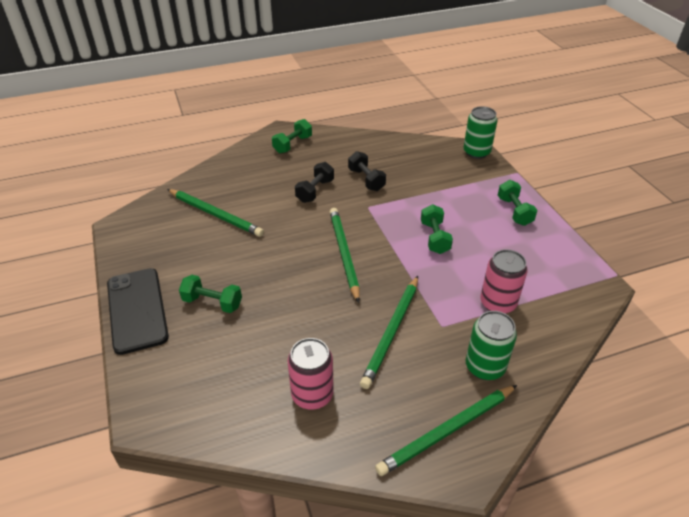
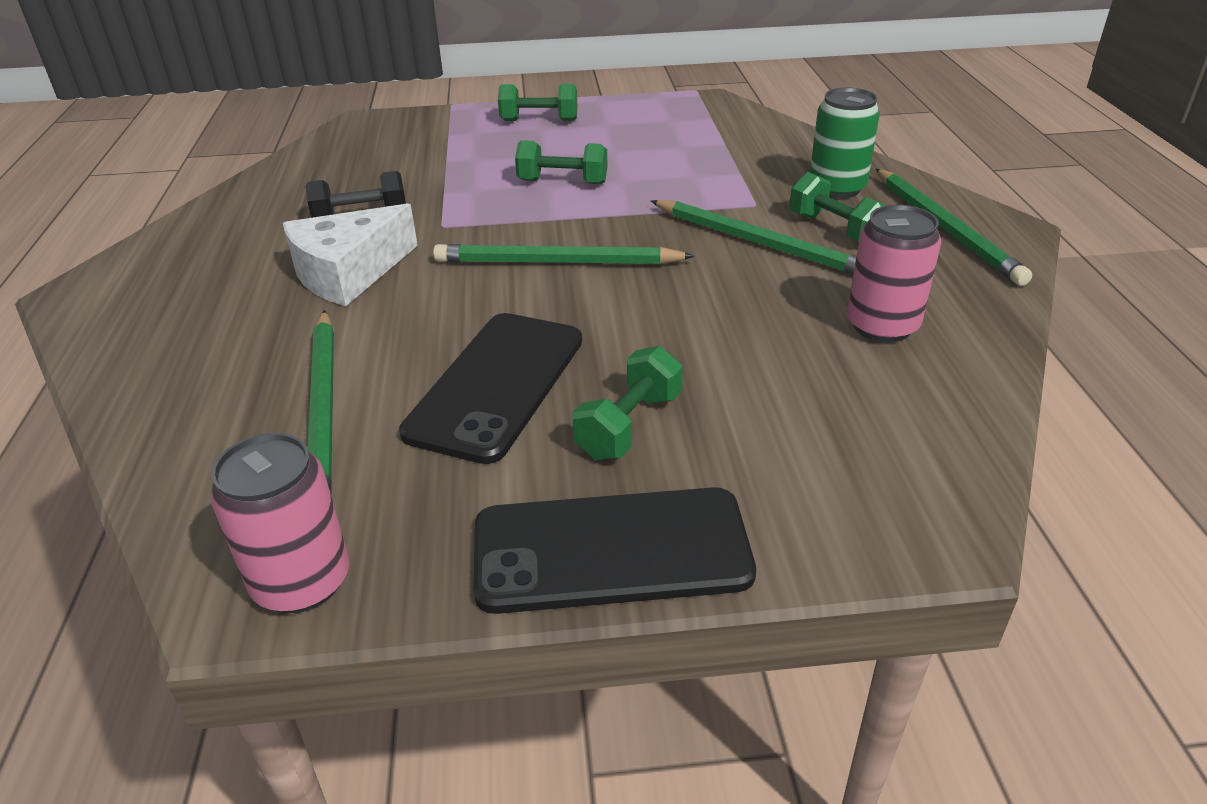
camera: 75 degrees left, 5 degrees down
(215, 214) = (324, 409): green pencil -> green pencil turned 120 degrees clockwise
(236, 256) = (497, 385): none -> black phone
(292, 145) = (153, 283): green dumbbell -> green dumbbell (835, 229)
(315, 191) = (348, 272): black dumbbell -> white cheese
(476, 152) = (373, 121): green can -> none
(498, 303) = (723, 162): pink can -> pink can (302, 582)

